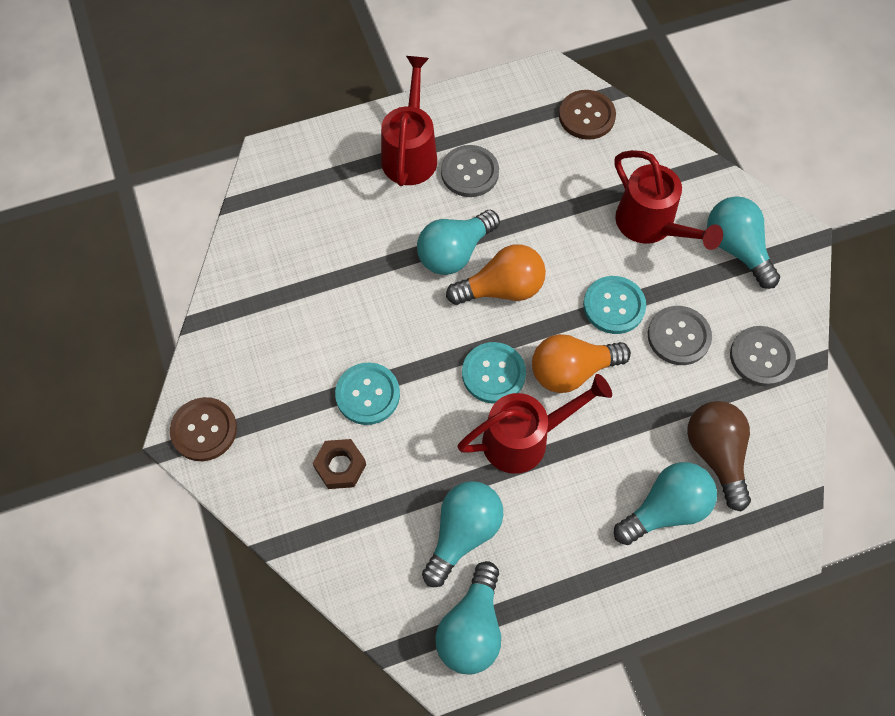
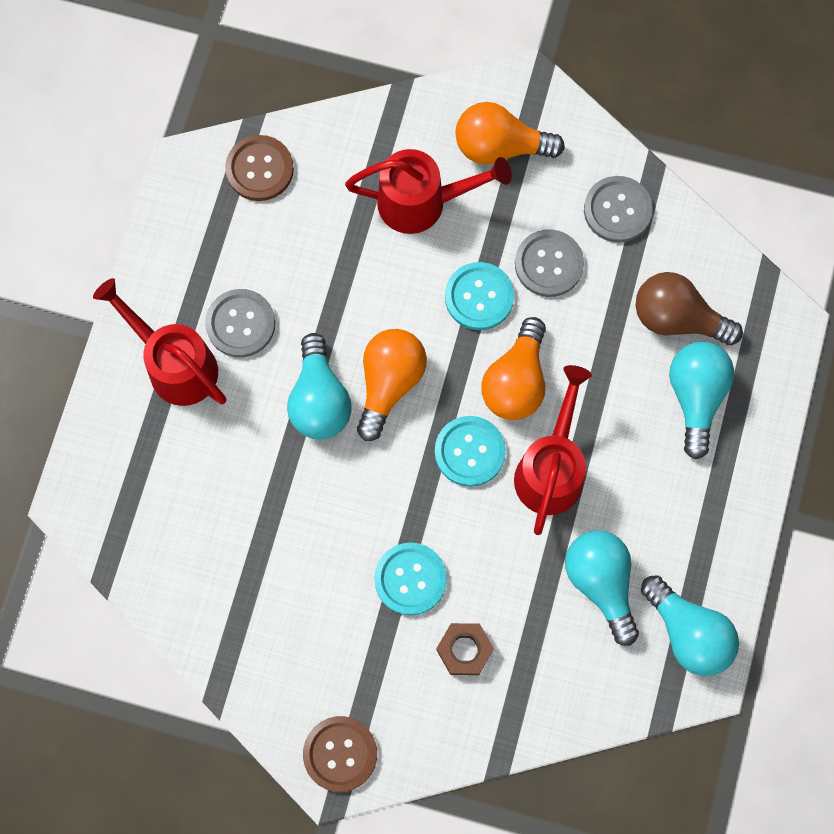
camera: 55 degrees left, 10 degrees up
(736, 248) = (500, 146): turquoise light bulb -> orange light bulb

